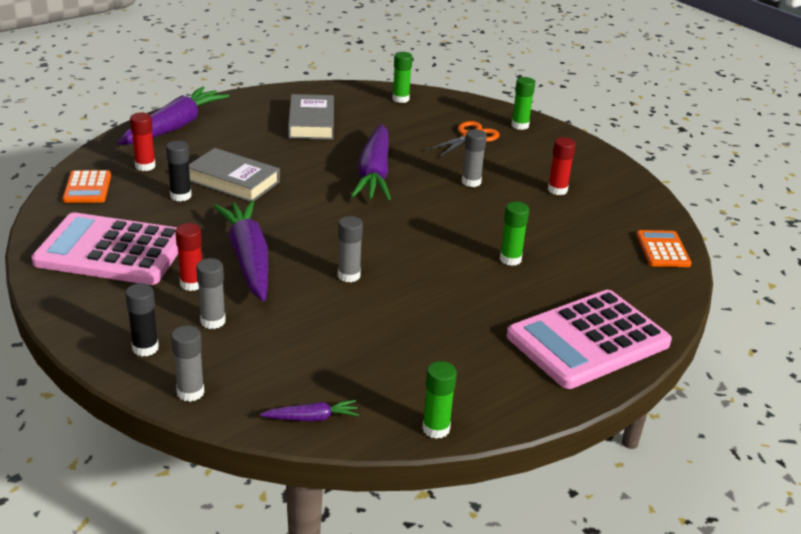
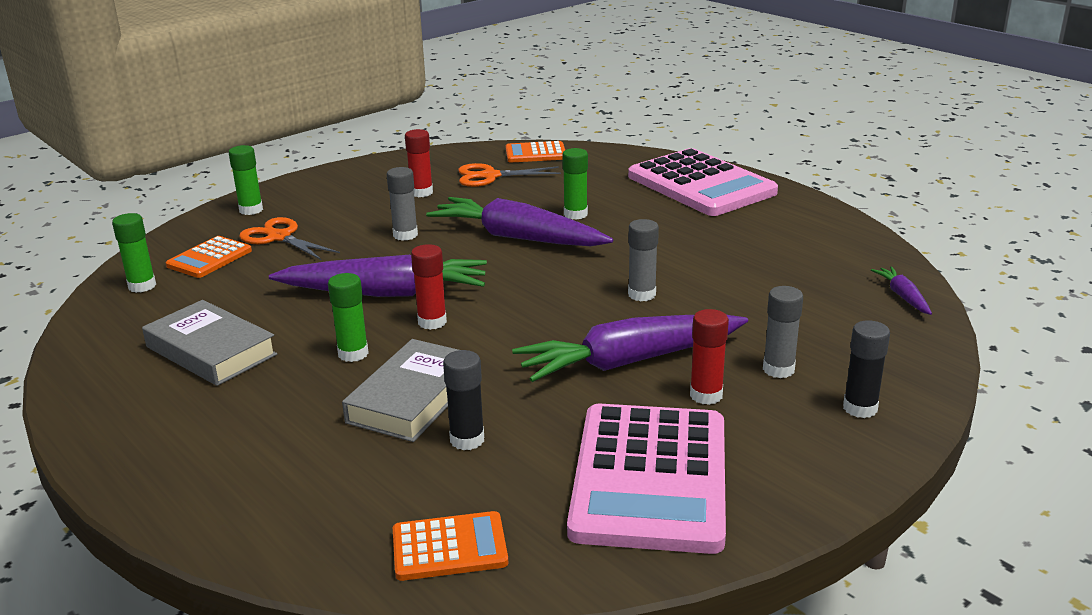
camera: 90 degrees left, 5 degrees down
(145, 166) = (362, 494): red glue stick -> red glue stick (432, 322)
(174, 127) = (200, 487): purple carrot -> purple carrot (518, 237)
(190, 392) = (916, 366): grey glue stick -> none
(311, 122) = (211, 351): grey book -> grey book turned 45 degrees clockwise
(436, 429) = (871, 242): green glue stick -> green glue stick (353, 354)
(438, 116) = (209, 258): none -> orange calculator
(598, 223) = (490, 176): none -> orange scissors

